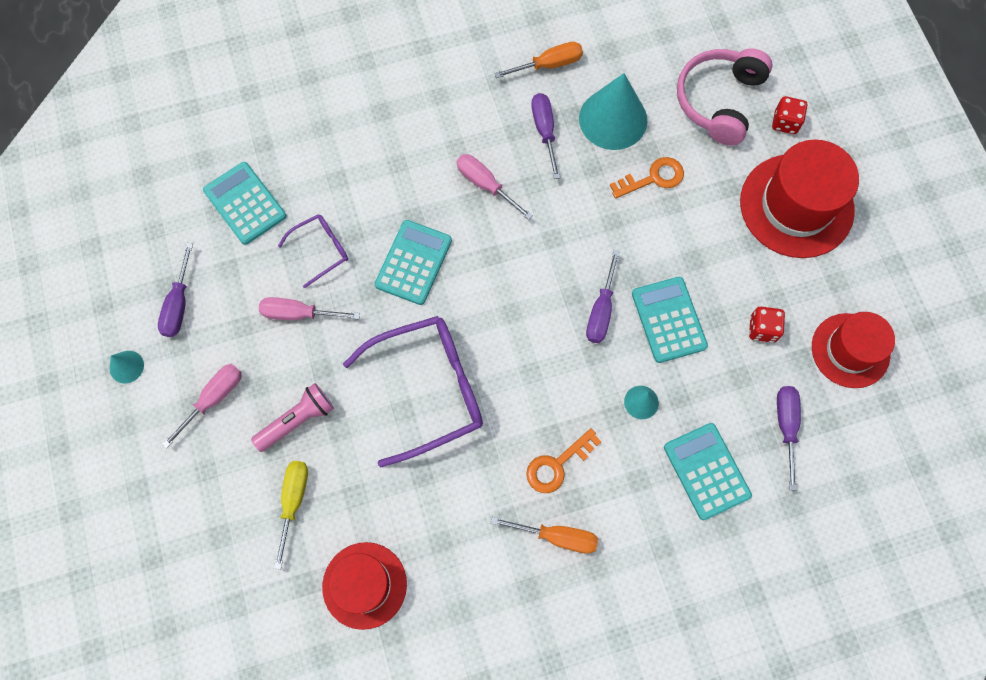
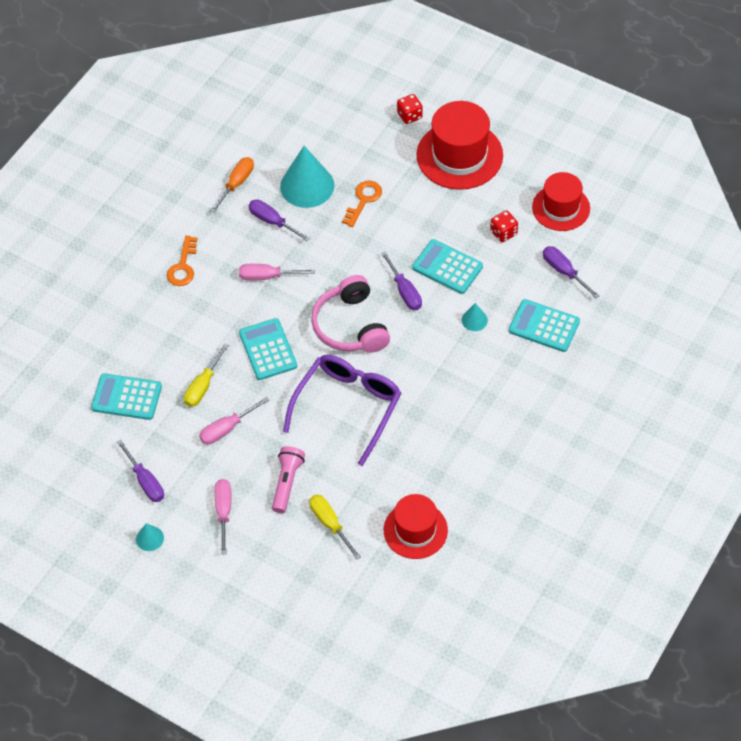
camera: 40 degrees left, 15 degrees down
(321, 250) = (203, 386): purple glasses -> yellow screwdriver
(556, 536) = (496, 421): orange screwdriver -> none
(557, 465) = (460, 387): orange key -> orange key (183, 266)
(719, 101) = (359, 131): pink headphones -> pink headphones (350, 326)

